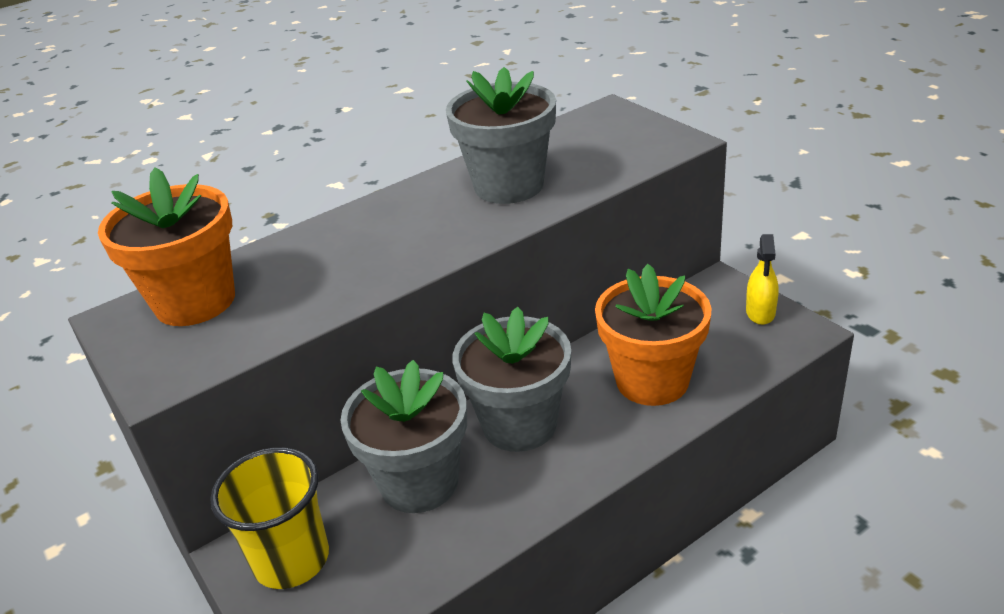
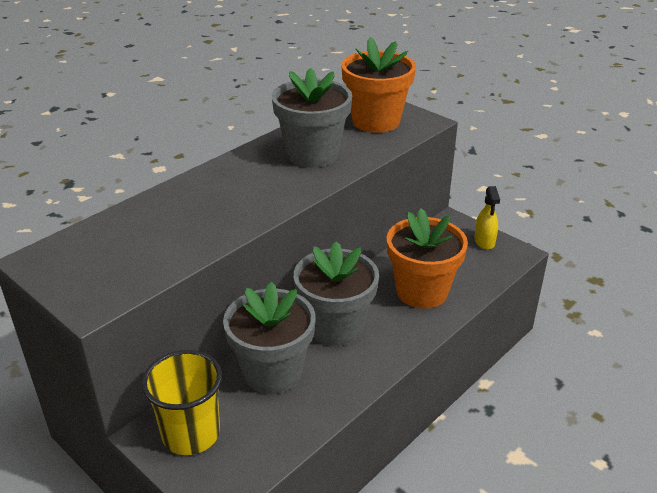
camera: 15 degrees left, 0 degrees up
(195, 301) = (98, 245): orange flower pot -> orange flower pot (376, 121)

